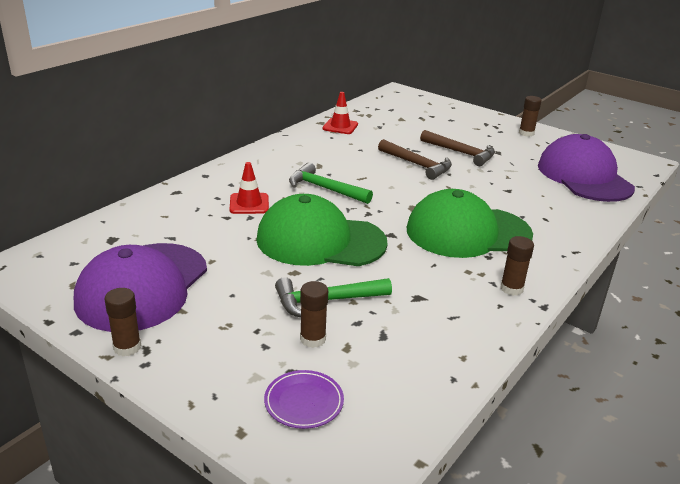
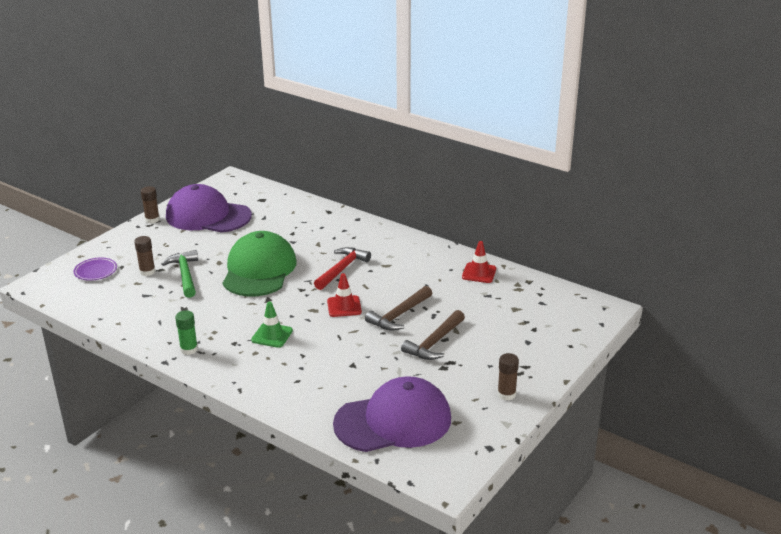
camera: 90 degrees right, 0 degrees up
(249, 204) = (312, 240): red traffic cone -> red traffic cone (344, 306)
(324, 188) = (342, 269): green hammer -> red hammer
(467, 232) = (272, 335): green cap -> green traffic cone
(511, 288) = (189, 349): brown glue stick -> green glue stick

